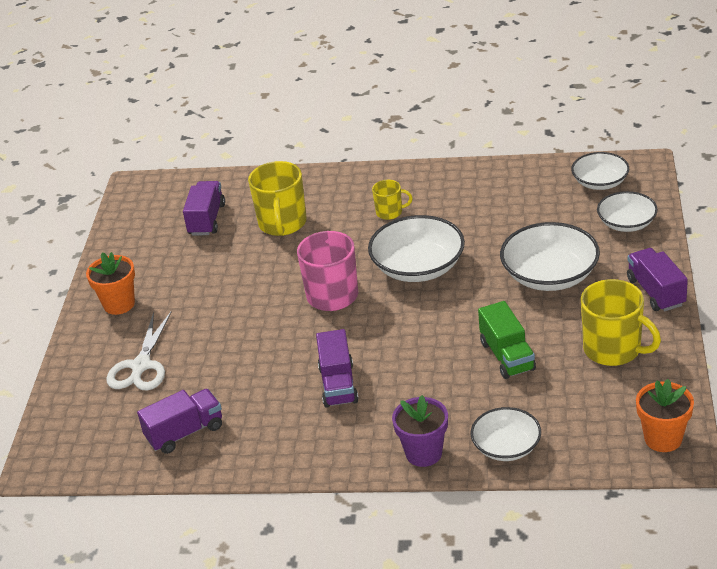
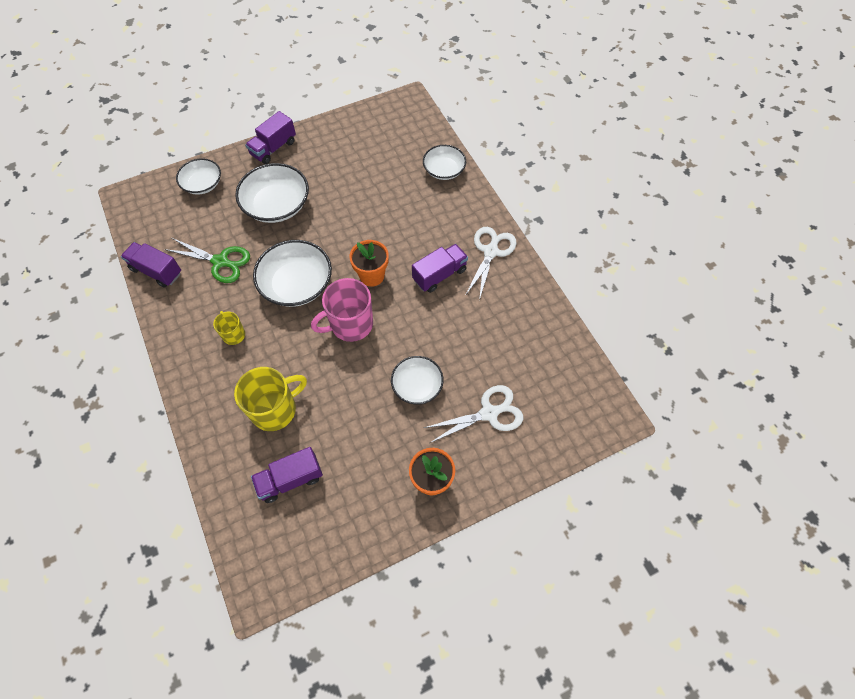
camera: 125 degrees left, 25 degrees up
(185, 433) = (532, 341): purple truck -> purple truck (156, 271)
(334, 444) = (491, 251): none -> white scissors
(424, 453) = (471, 205): purple flower pot -> none
(493, 218) = (221, 262): none -> green scissors
(507, 356) = (368, 198): green truck -> none
(600, 182) = (154, 214): white bowl -> white bowl (417, 385)
(613, 349) = (337, 151): yellow mug -> none
(663, 438) = (400, 110): orange flower pot -> orange flower pot (372, 276)

